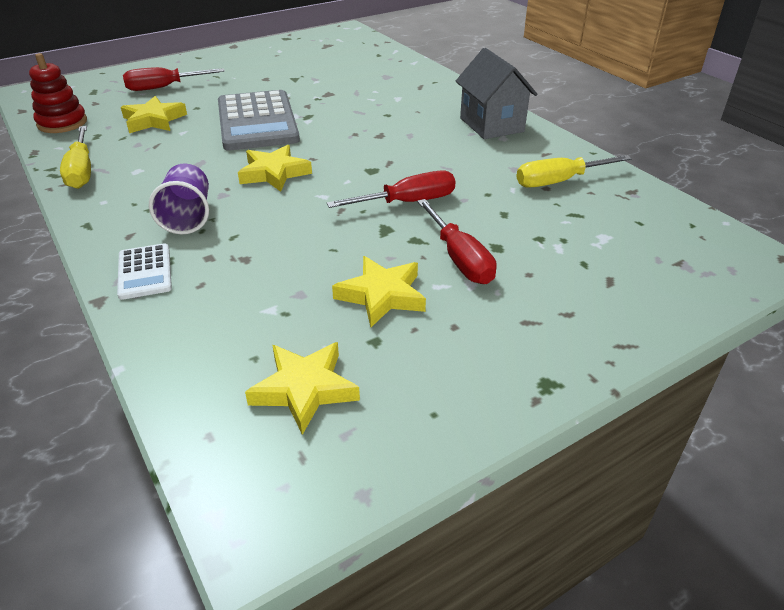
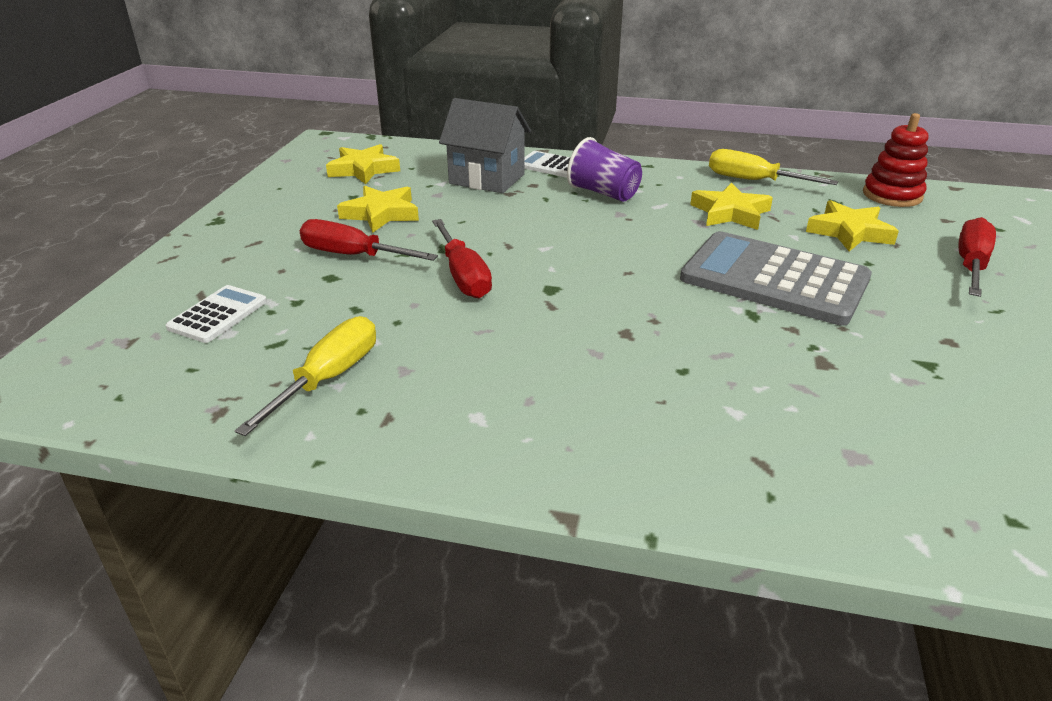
camera: 135 degrees right, 5 degrees down
(274, 173) = (625, 244): yellow star -> yellow star (730, 213)
(407, 202) = (463, 275): red screwdriver -> red screwdriver turned 45 degrees counterclockwise
(491, 125) = (524, 434): grey house -> grey house (487, 179)
(604, 254) = (218, 314): none -> white calculator

